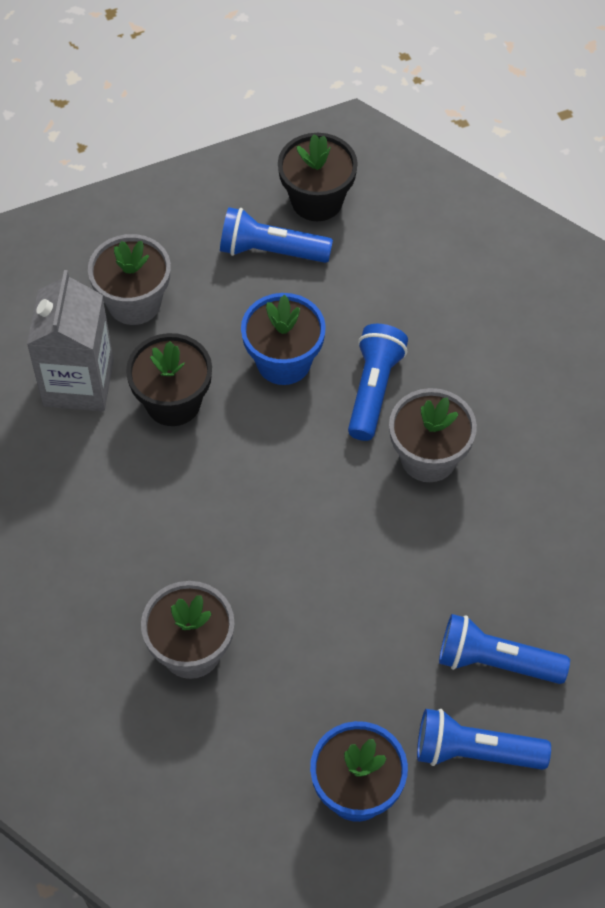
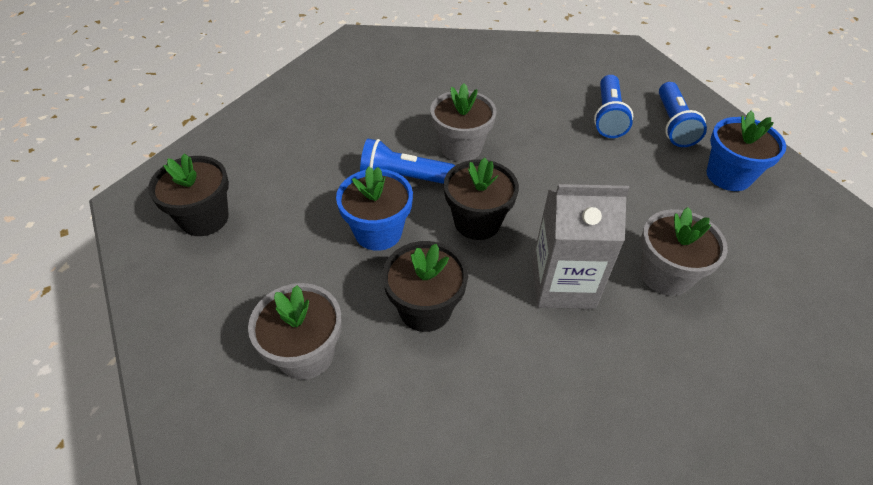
camera: 95 degrees left, 10 degrees down
(78, 383) = (407, 396): grey carton -> grey carton (563, 284)
(271, 251) = (256, 247): blue flashlight -> none
(291, 463) = (477, 222): none -> black flower pot

